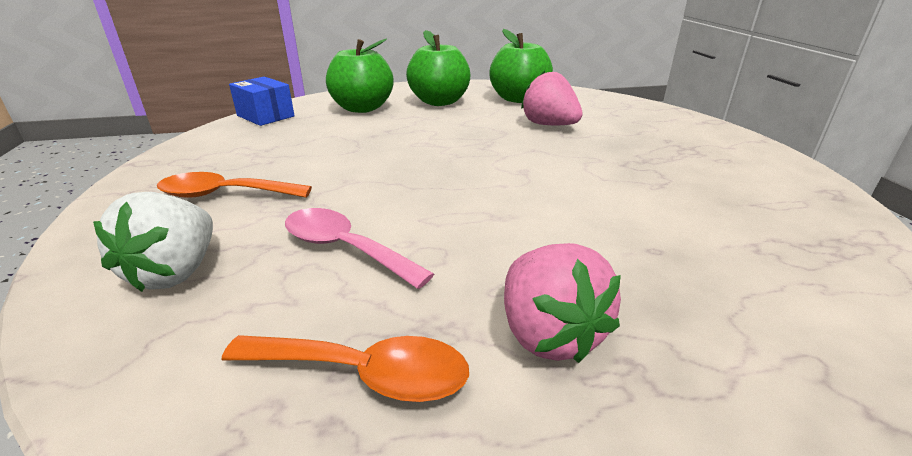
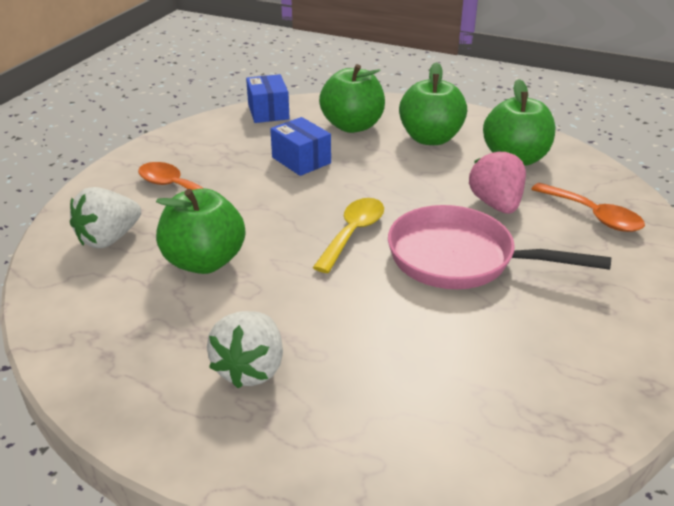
camera: 35 degrees right, 5 degrees up
(344, 248) = (204, 261): pink spoon -> green apple
(345, 139) = (301, 160): none -> blue box
(364, 374) = (142, 340): orange spoon -> orange spoon (593, 215)
(470, 174) = (353, 233): none -> yellow spoon
(548, 334) = (251, 368): pink strawberry -> white strawberry
(581, 163) = (459, 258): none -> pink pan

